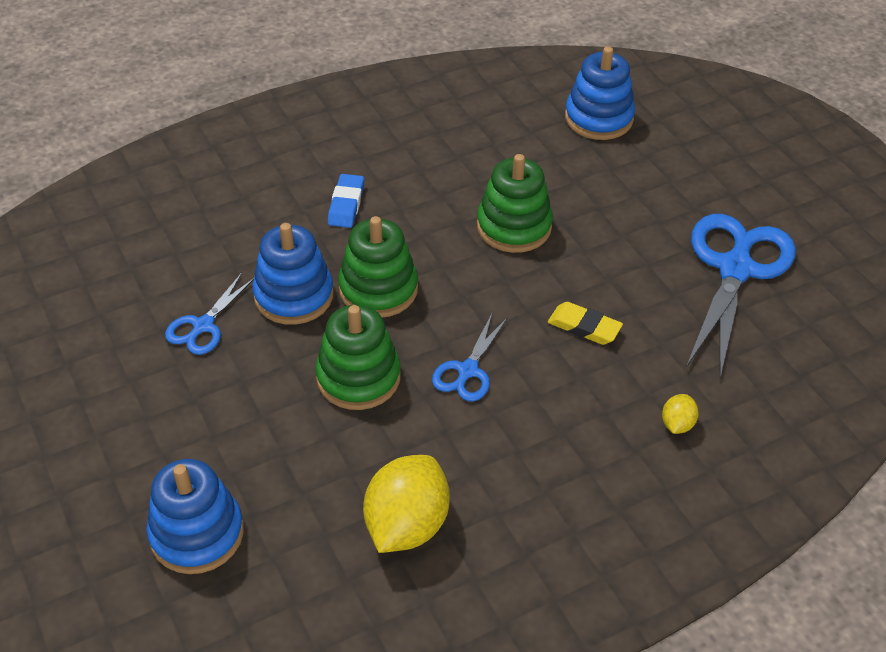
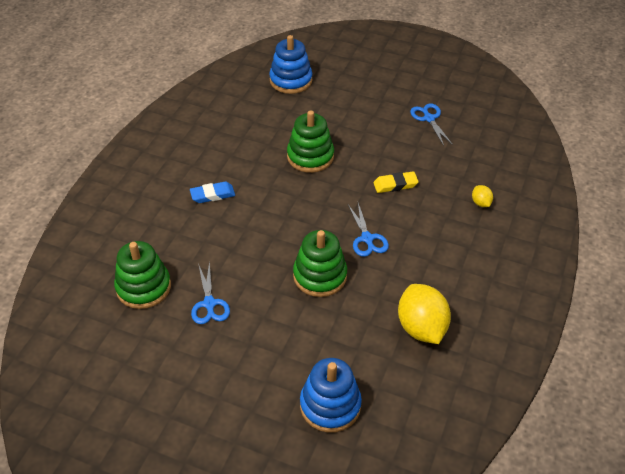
camera: 40 degrees left, 0 degrees up
(294, 295) = (240, 257): blue stacking toy -> none
(346, 204) = (212, 195): blue eraser -> blue eraser turned 75 degrees counterclockwise
(378, 289) = (279, 227): green stacking toy -> green stacking toy (143, 287)
(735, 269) = (429, 119): blue scissors -> blue scissors, size x0.51

